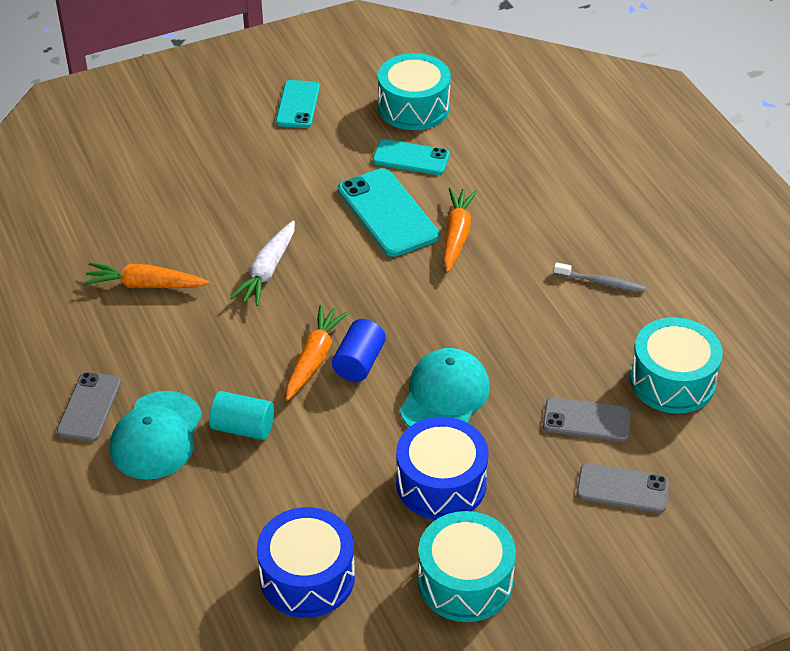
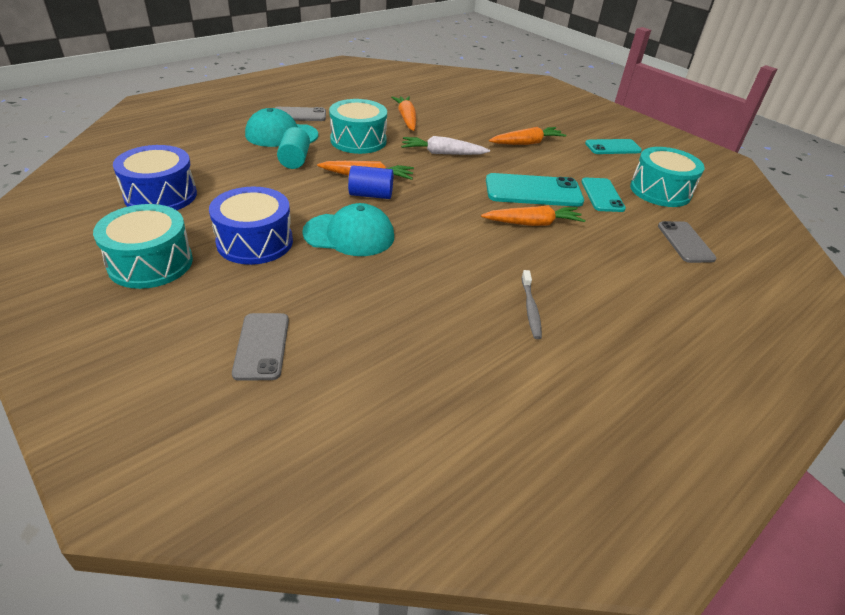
camera: 70 degrees right, 5 degrees down
(262, 180) = (527, 143): none -> orange carrot
(387, 213) = (533, 191): turquoise phone -> turquoise phone turned 45 degrees clockwise
(586, 420) = (345, 315): grey phone -> grey phone (685, 242)
(672, 381) = (419, 371): turquoise drum -> turquoise drum (358, 140)

